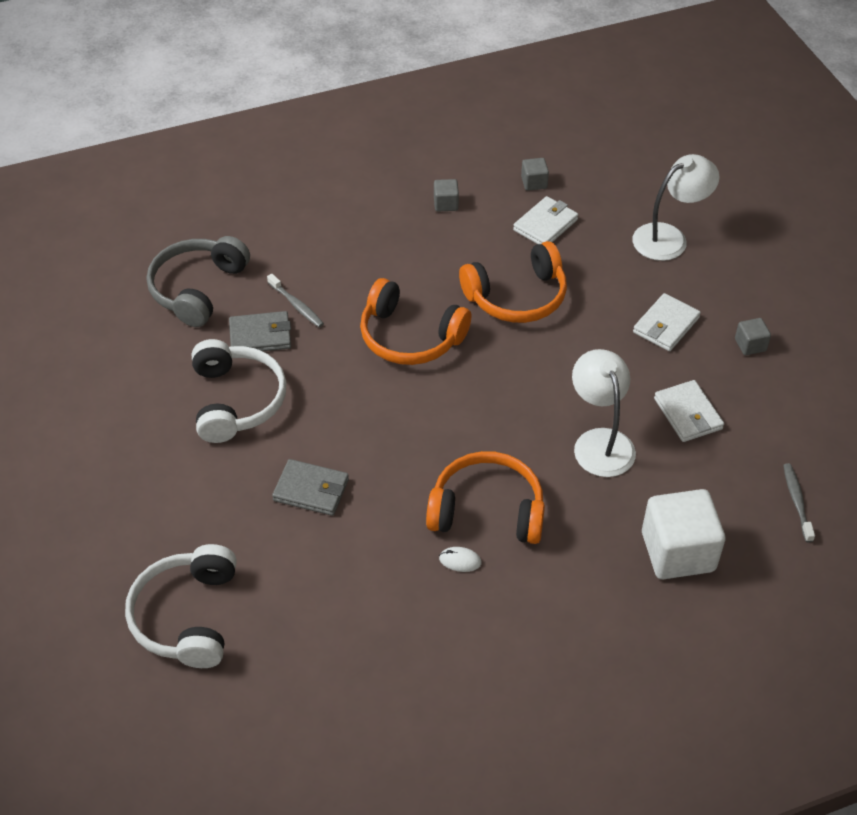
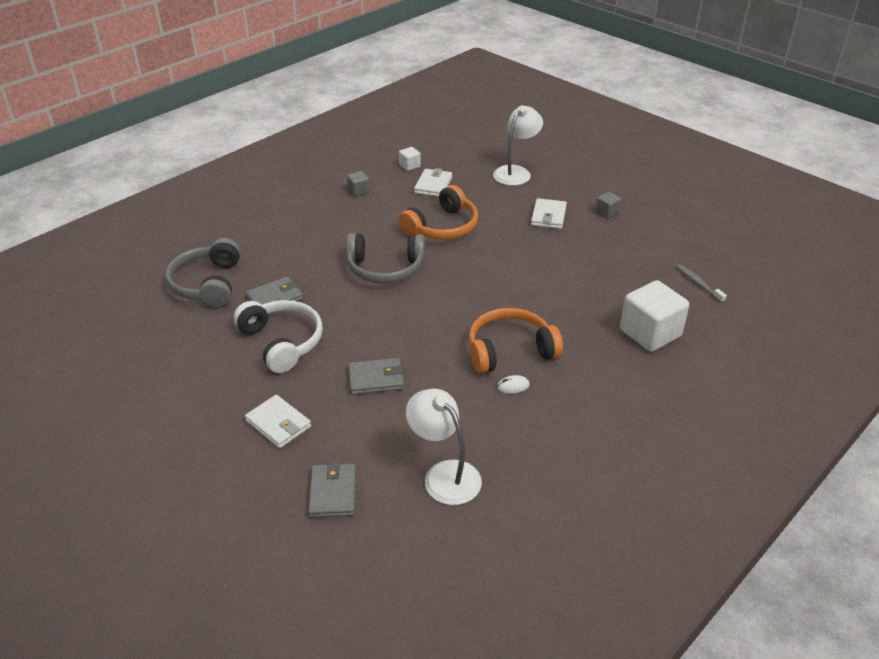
camera: 25 degrees left, 10 degrees down
(187, 616) = (333, 493): white headphones -> grey wallet
(296, 305) = (290, 273): grey toothbrush -> none
(410, 337) = (385, 269): orange headphones -> grey headphones
(534, 183) = (409, 166): grey cube -> white cube
(600, 442) = (555, 289): white lamp -> white lamp (444, 474)
(688, 414) = (597, 258): white wallet -> white wallet (278, 424)

